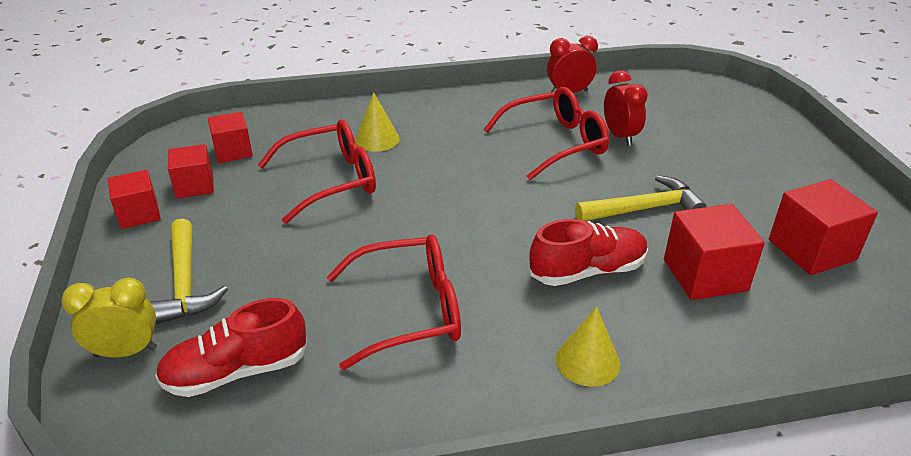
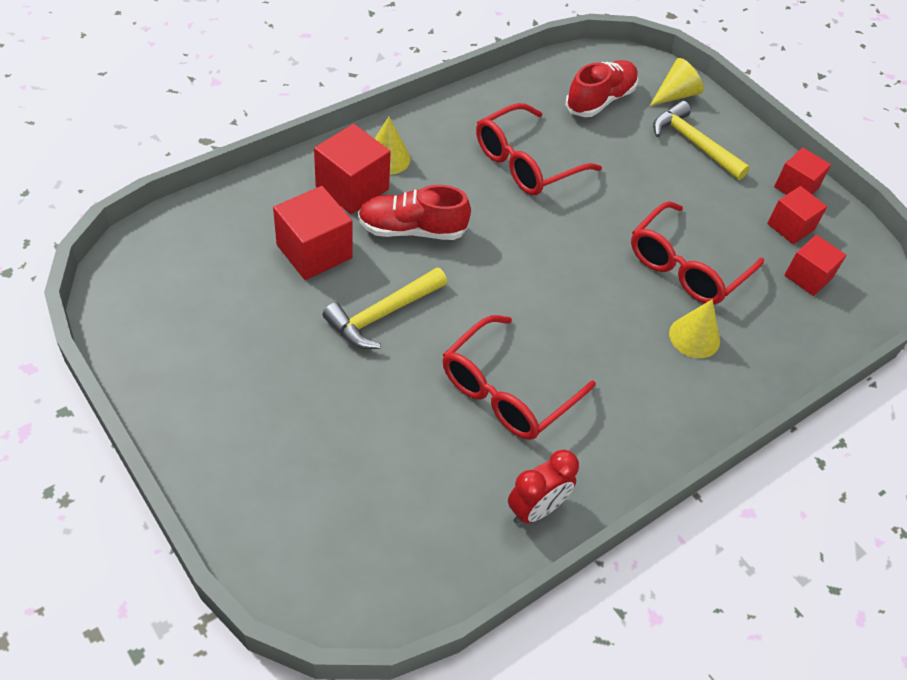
camera: 150 degrees right, 15 degrees up
(126, 352) = (675, 95): yellow clock -> yellow cone
(588, 271) = (412, 230): red shoe -> red shoe turned 45 degrees clockwise
(620, 136) = (439, 428): red clock -> none
(811, 250) = (218, 306): red cube -> red cube (352, 188)

